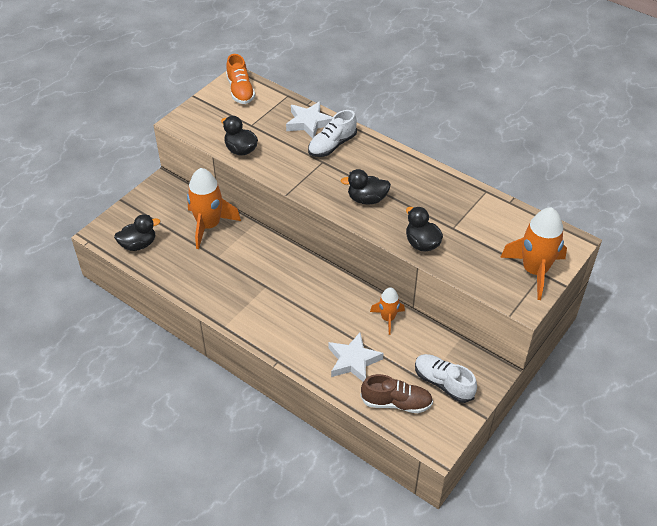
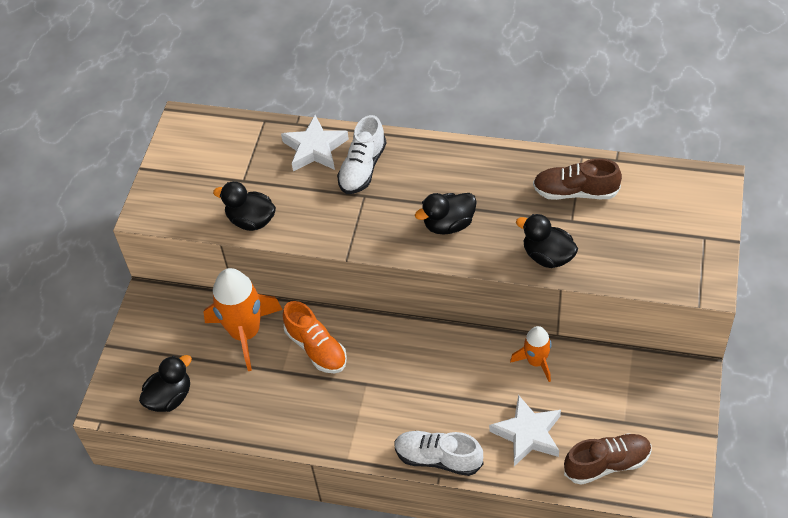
camera: 20 degrees left, 5 degrees up
(240, 91) = (199, 137): orange shoe -> orange shoe (316, 348)
(443, 383) = (645, 415): white shoe -> white shoe (438, 458)
(467, 211) = (575, 192): none -> brown shoe
(534, 271) = (694, 237): orange rocket -> none

